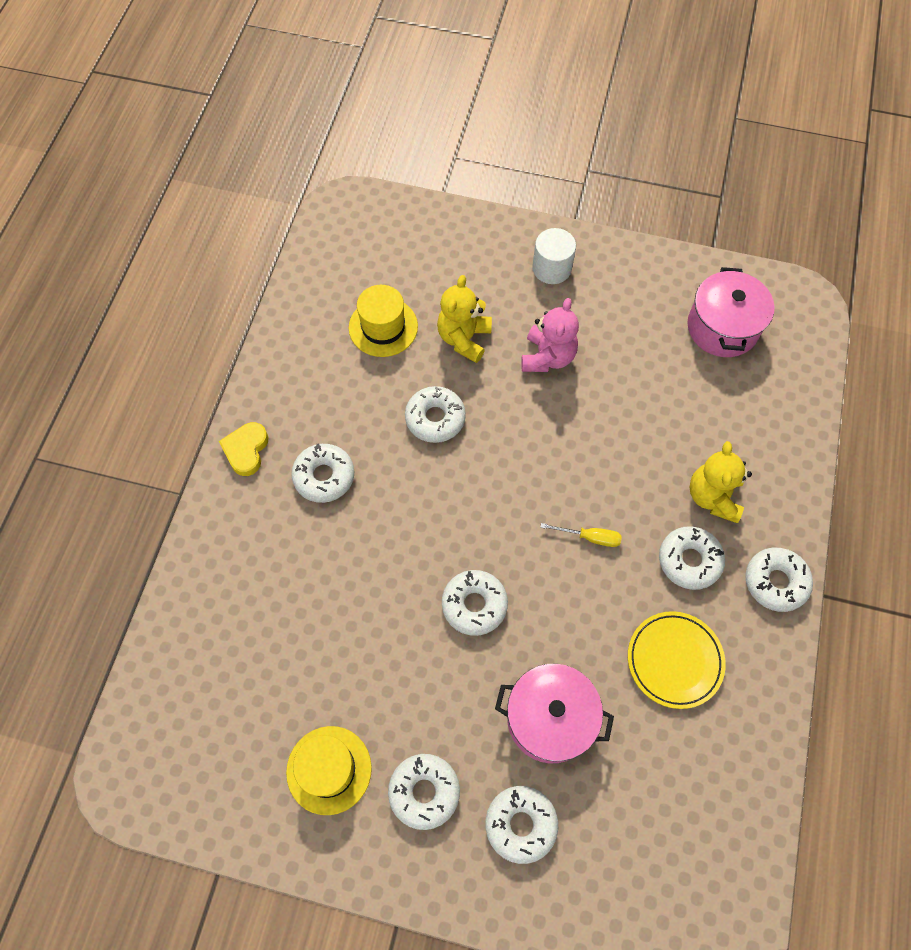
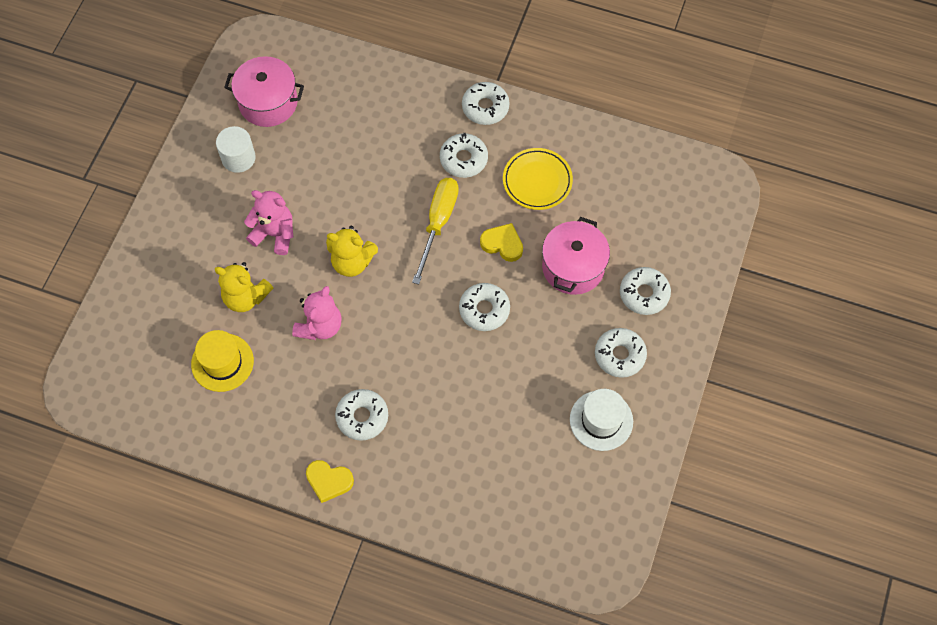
camera: 85 degrees left, 0 degrees up
(329, 770) = (601, 420): yellow hat -> white hat
(435, 418) = (320, 326): white donut -> pink teddy bear
(551, 268) = (186, 220): white cylinder -> white cylinder (238, 158)
(571, 621) = (502, 244): none -> yellow heart
(590, 537) = (438, 223): yellow screwdriver -> yellow screwdriver, size x1.89
(713, 497) = (415, 135): yellow teddy bear -> yellow teddy bear (352, 262)

